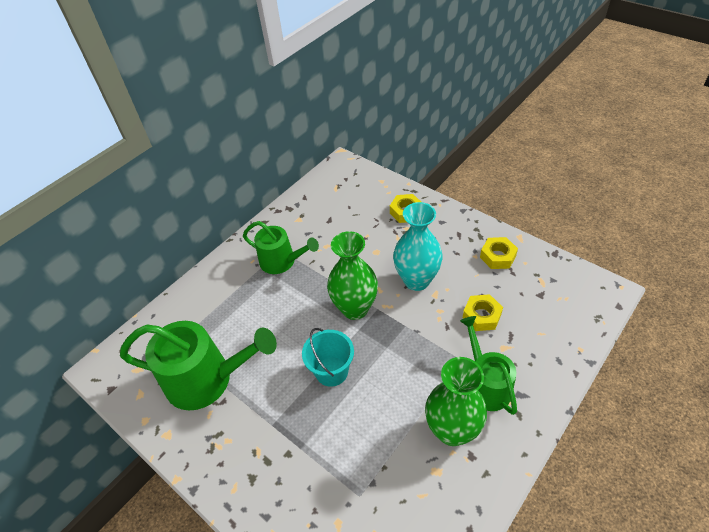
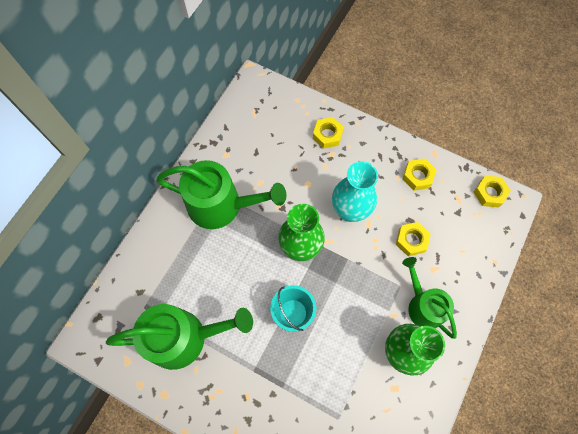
camera: 15 degrees left, 20 degrees up
(281, 261) = (221, 205): green watering can -> green watering can, size x1.57
(580, 280) = (489, 193): none -> yellow nut

